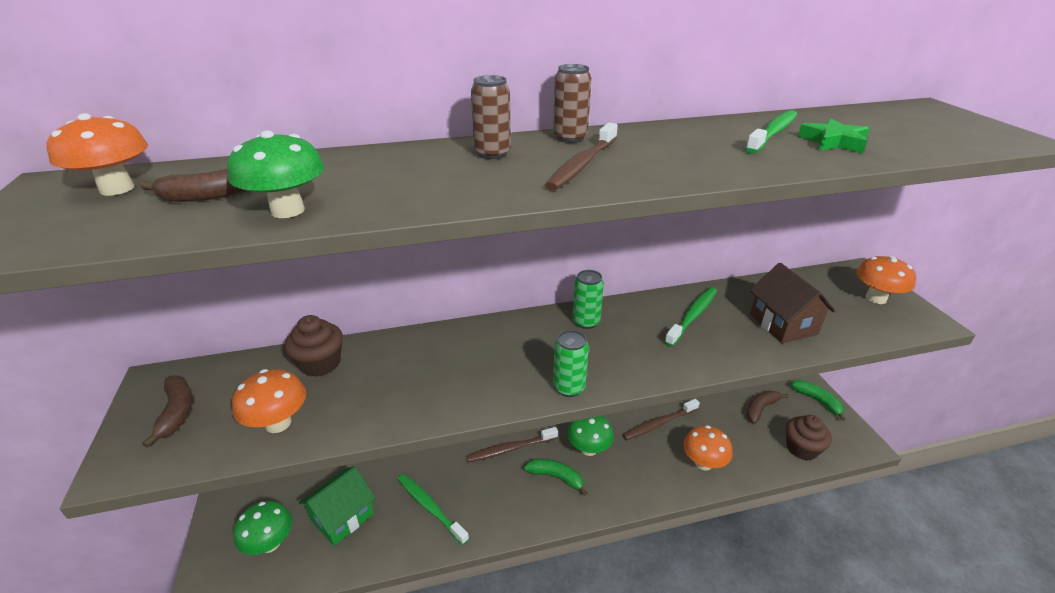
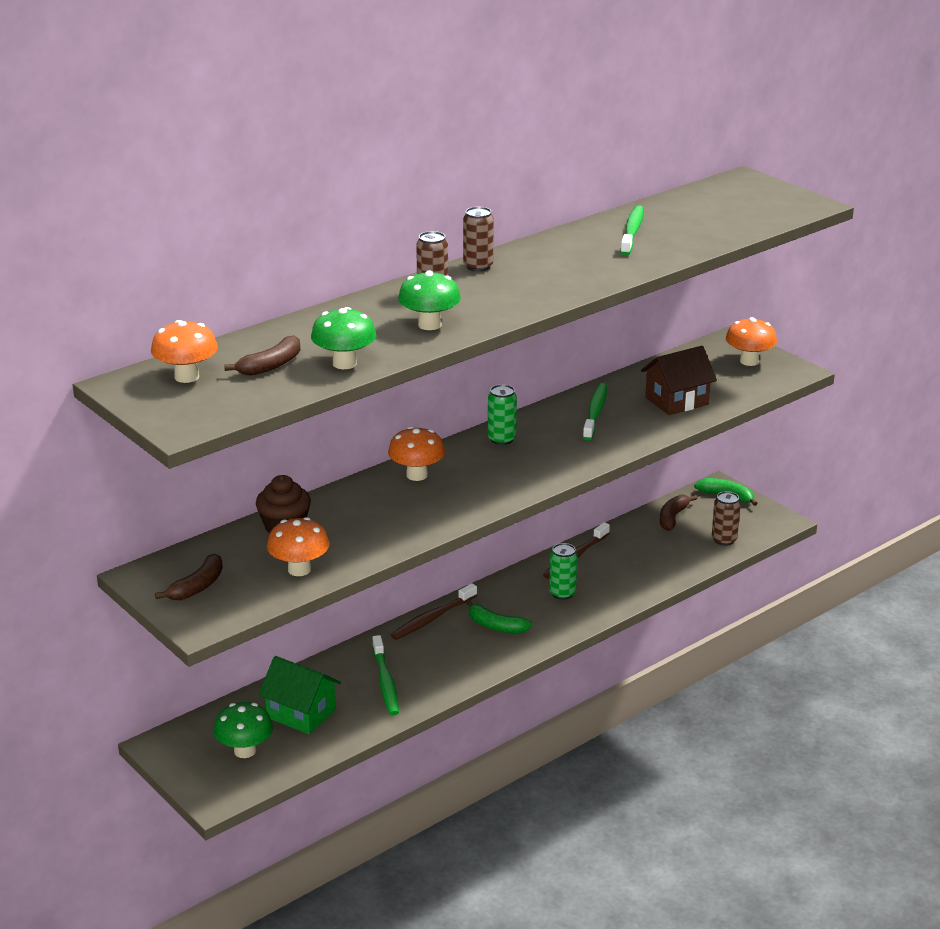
camera: 25 degrees left, 5 degrees down
(177, 412) = (197, 586): brown banana -> brown banana turned 75 degrees clockwise
(342, 517) = (301, 714): green house -> green house turned 75 degrees counterclockwise
(430, 507) = (385, 682): green toothbrush -> green toothbrush turned 120 degrees counterclockwise
(556, 477) = (496, 626): green banana -> green banana turned 150 degrees counterclockwise
(569, 387) = (523, 488): green can -> green can (562, 593)
(582, 164) = (510, 289): brown toothbrush -> none
(589, 449) = (515, 596): green mushroom -> green mushroom (429, 325)
(703, 463) = (635, 576): orange mushroom -> orange mushroom (417, 475)
(783, 324) = (676, 401): brown house -> brown house turned 75 degrees counterclockwise
(801, 448) = (724, 540): brown cupcake -> brown can
(833, 142) = (680, 233): green star -> none

